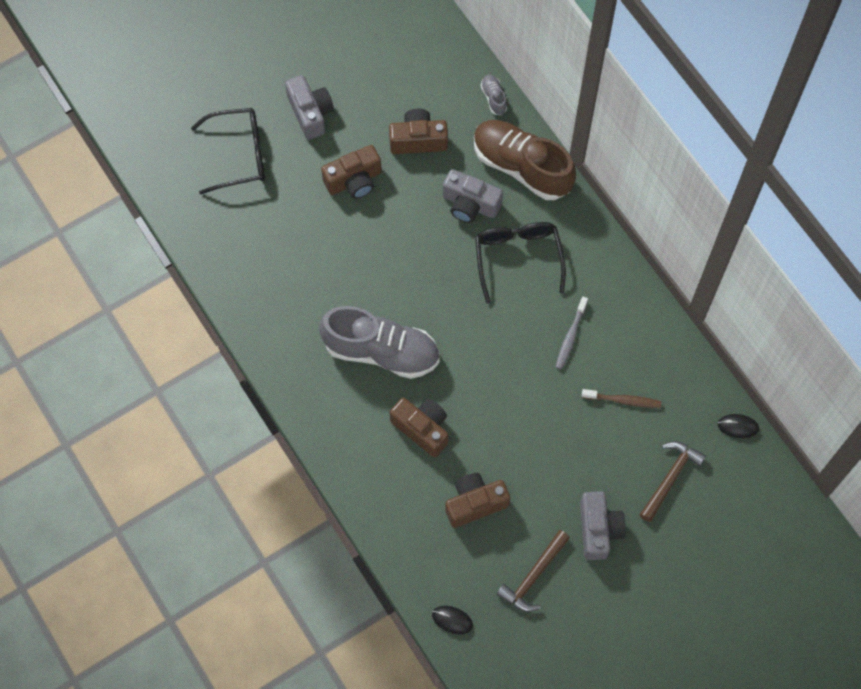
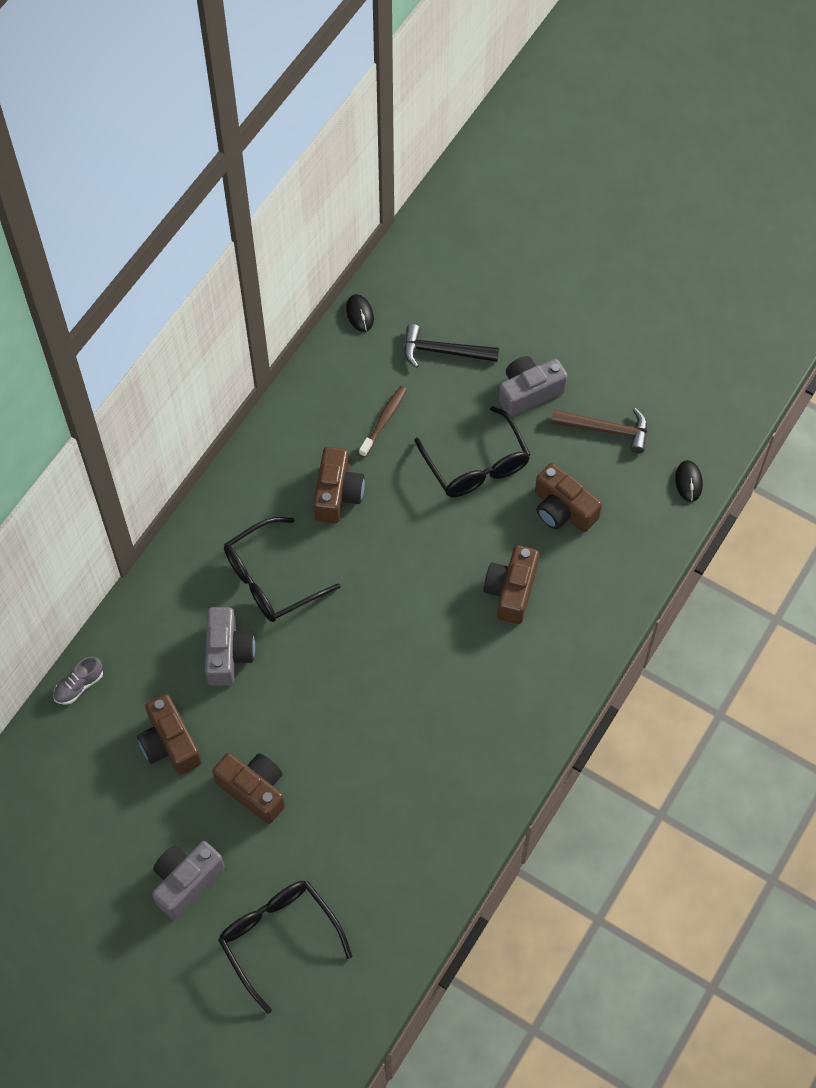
camera: 115 degrees left, 5 degrees down
(381, 351) = (446, 668): grey shoe -> none
(521, 167) = (157, 620): brown shoe -> none
(547, 454) = (476, 465): none -> black glasses
(570, 336) = (337, 494): grey toothbrush -> brown camera
(623, 400) = (384, 421): brown toothbrush -> brown toothbrush turned 45 degrees clockwise
(670, 478) = (443, 352): brown hammer -> black hammer

